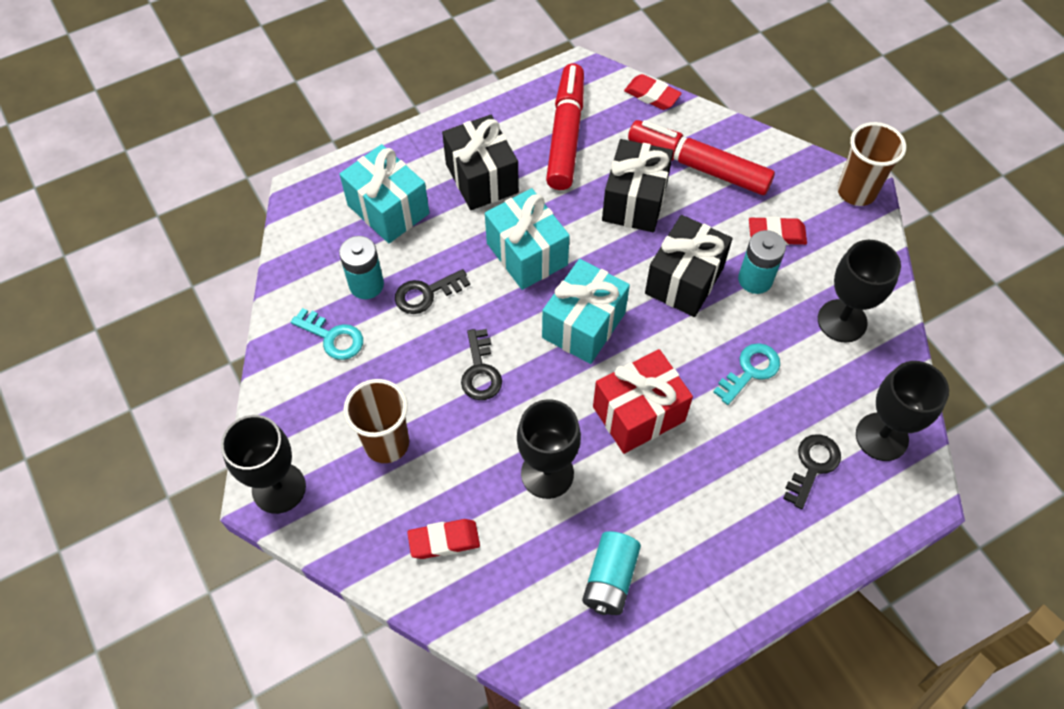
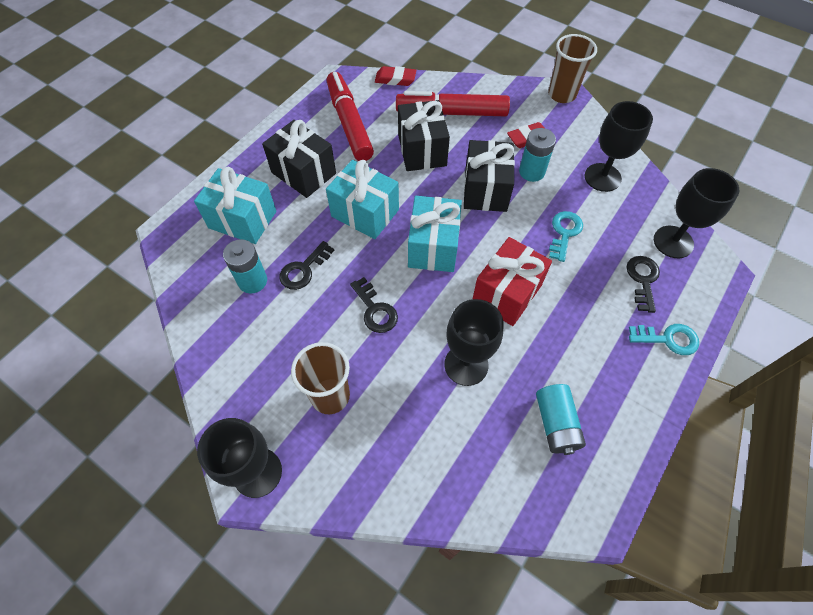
camera: 25 degrees left, 0 degrees up
(332, 337) = (244, 331): turquoise key -> turquoise key (668, 339)
(444, 541) = (416, 453): red eraser -> none

